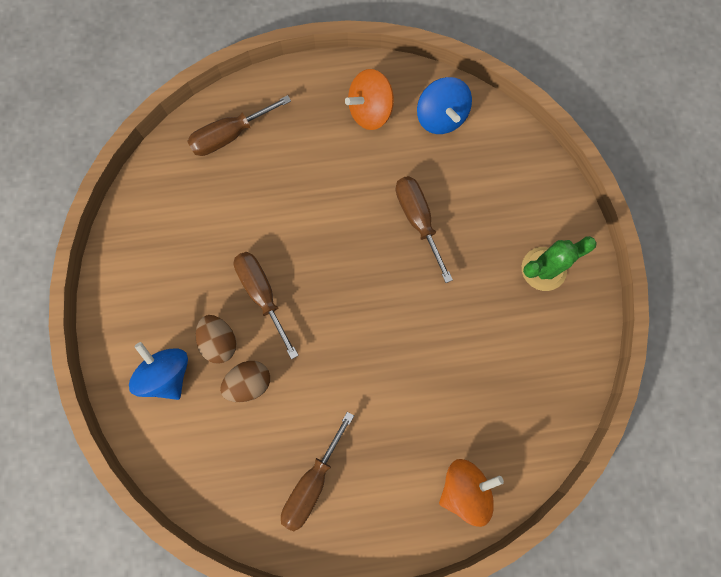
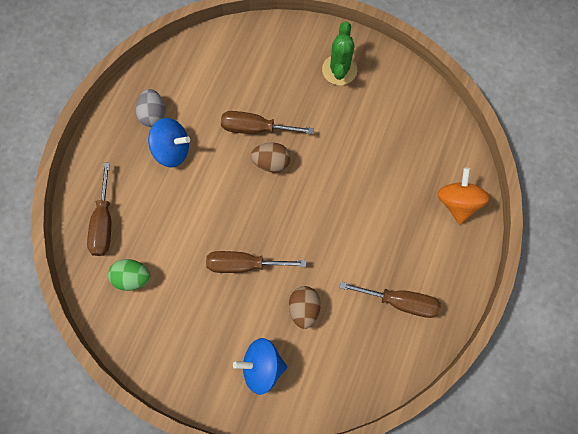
camera: 60 degrees left, 5 degrees down
(190, 195) = (132, 278): none -> green egg
(219, 341) = (260, 314): brown egg -> brown egg (271, 162)
(312, 482) = (400, 302): brown screwdriver -> brown screwdriver turned 45 degrees counterclockwise
(370, 111) = (153, 115): orange spinning top -> grey egg
(441, 117) = (190, 71): blue spinning top -> blue spinning top (172, 150)

